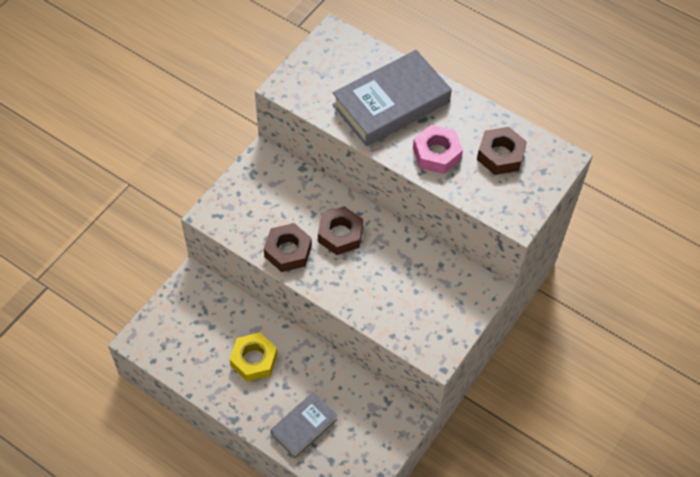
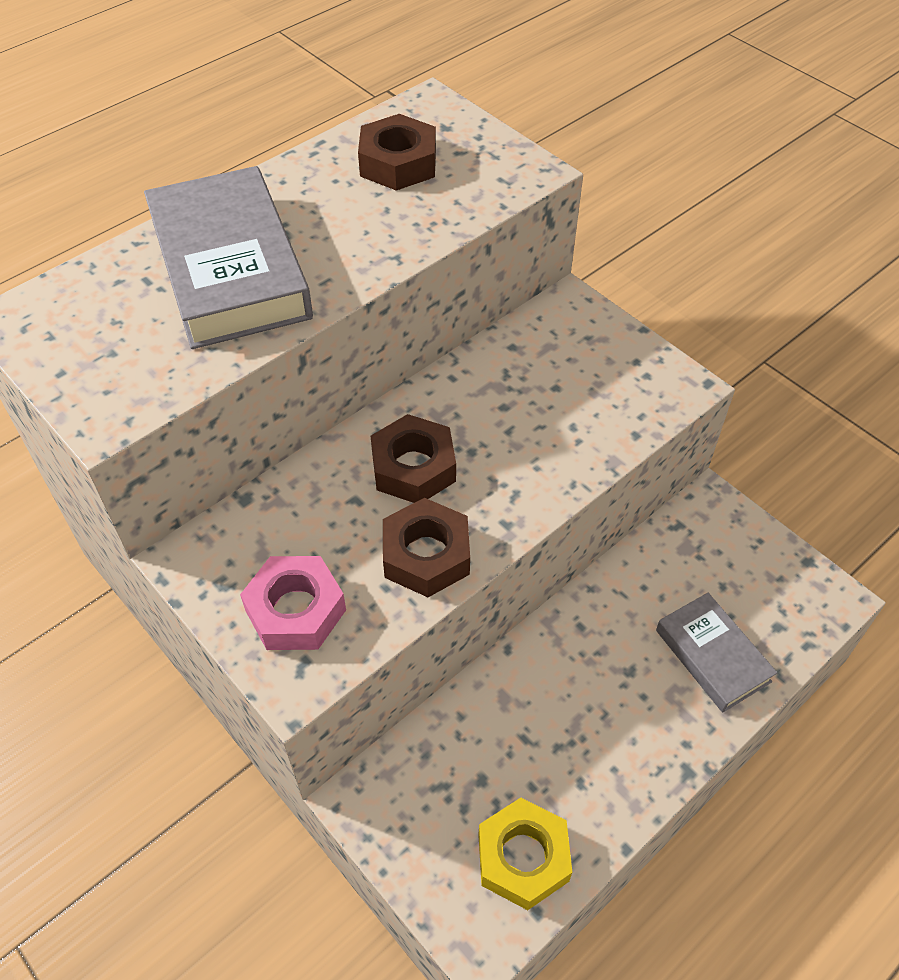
camera: 75 degrees left, 5 degrees down
(254, 360) = (568, 714): yellow nut -> yellow nut (523, 857)
(436, 153) = (366, 233): pink nut -> pink nut (296, 610)

